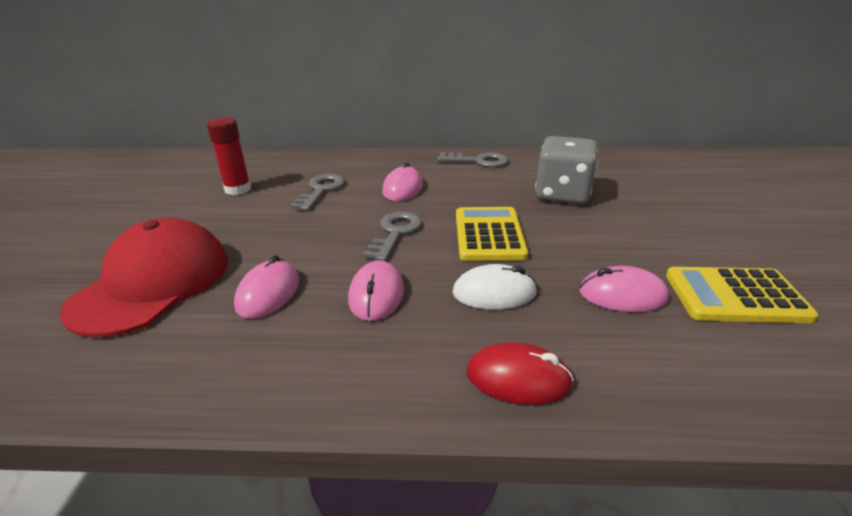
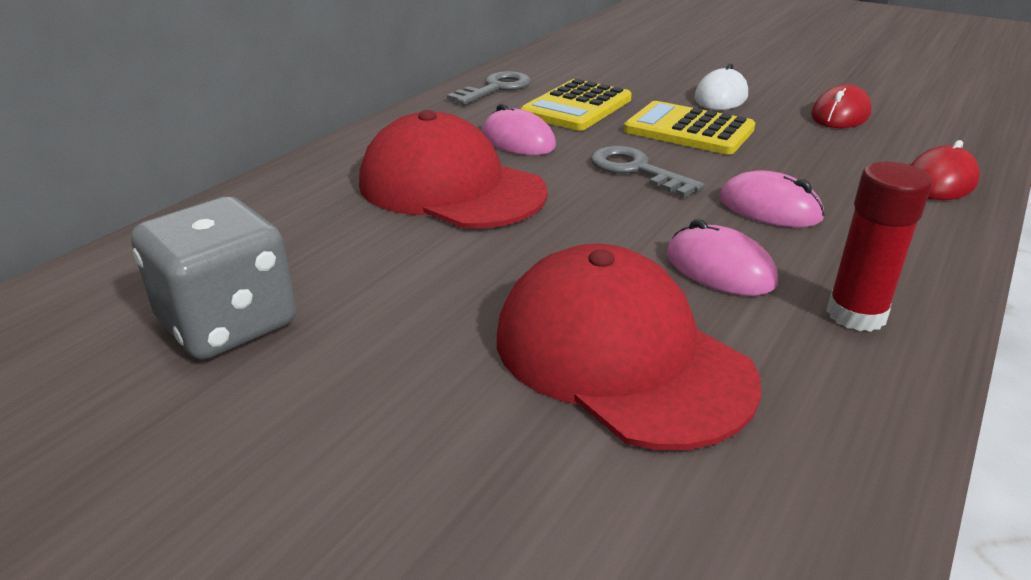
camera: 60 degrees left, 0 degrees up
(238, 189) = (349, 247): red glue stick -> red glue stick (856, 315)
(321, 190) = (451, 187): grey key -> red cap
(494, 293) = (804, 156): white mouse -> white mouse (721, 97)
(562, 194) = (634, 80): grey dice -> grey dice (228, 323)
(622, 295) = (840, 115): pink mouse -> red mouse
(735, 296) = (864, 85): yellow calculator -> yellow calculator (576, 107)

